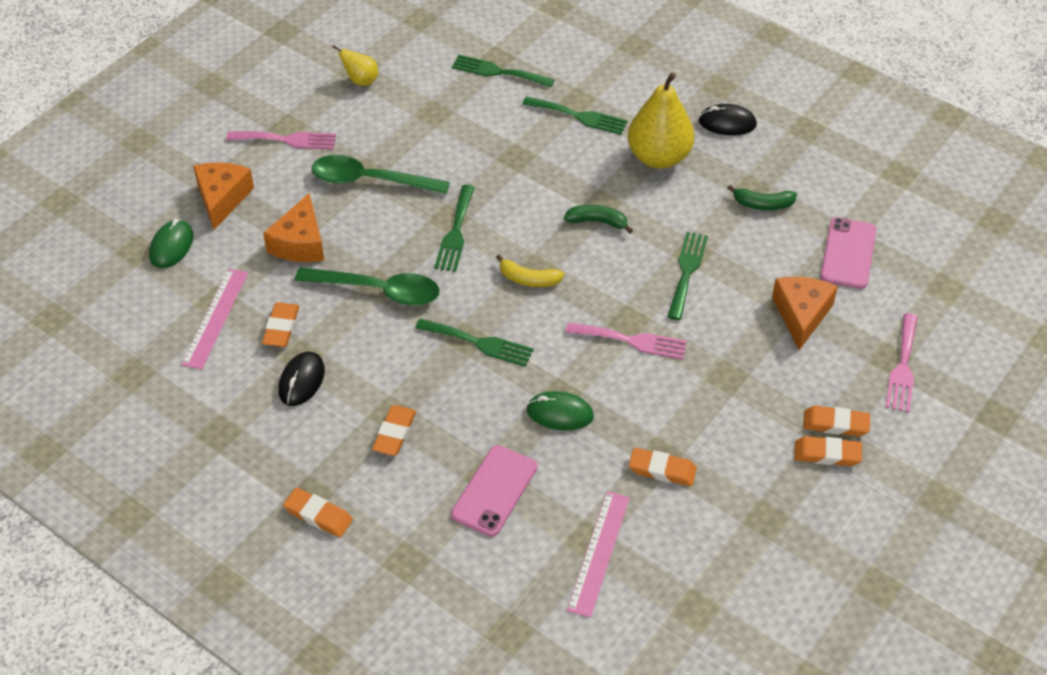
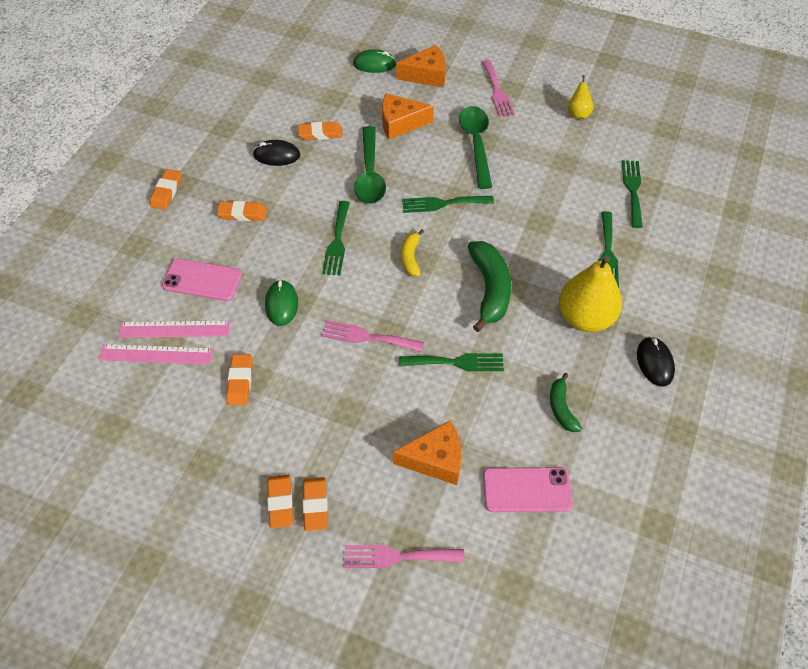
camera: 75 degrees right, 5 degrees up
(215, 318) = (319, 100): pink ruler -> pink ruler (174, 329)
(597, 222) = (490, 289): green banana -> green banana, size x1.80
(632, 341) = (367, 337): pink fork -> pink fork turned 105 degrees clockwise

